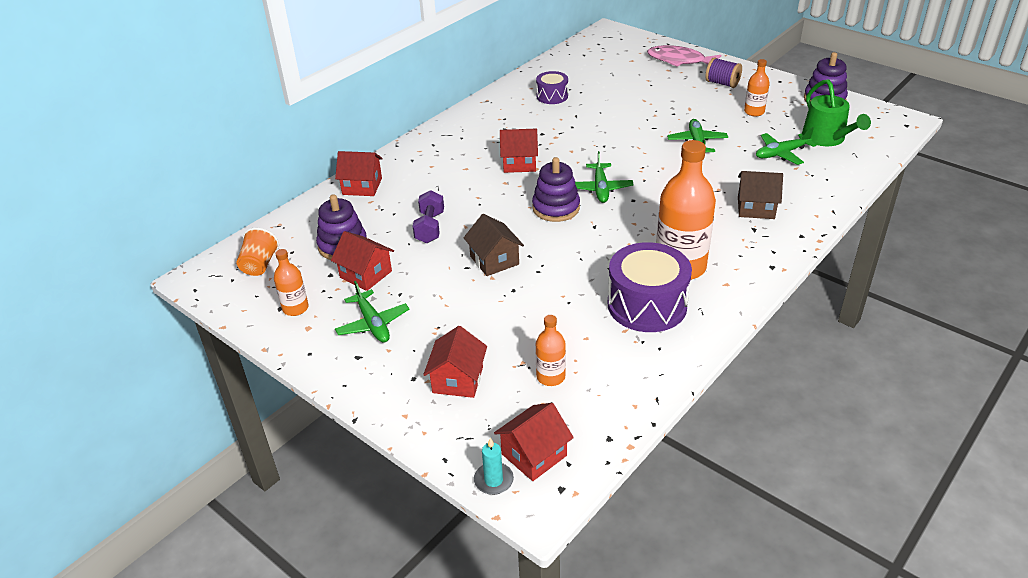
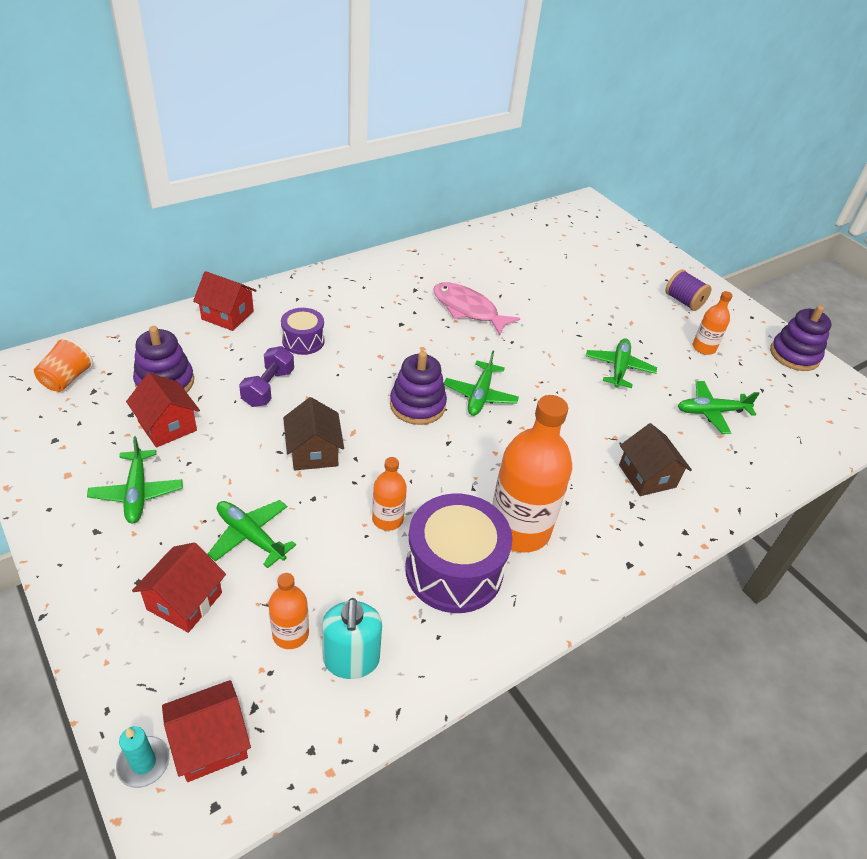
camera: 10 degrees right, 5 degrees up
(295, 308) = (69, 445): orange bottle -> orange bottle (387, 519)
(480, 326) = (250, 536): none -> green plane
(519, 163) = (408, 336): red house -> none
(552, 96) = (486, 264): purple drum -> purple drum (303, 341)
(605, 379) = (351, 660): none -> turquoise soap dispenser
(679, 60) = (648, 260): pink fish -> pink fish (468, 310)
(756, 208) = (647, 476): brown house -> brown house turned 45 degrees clockwise
(826, 138) = (774, 407): green watering can -> none

